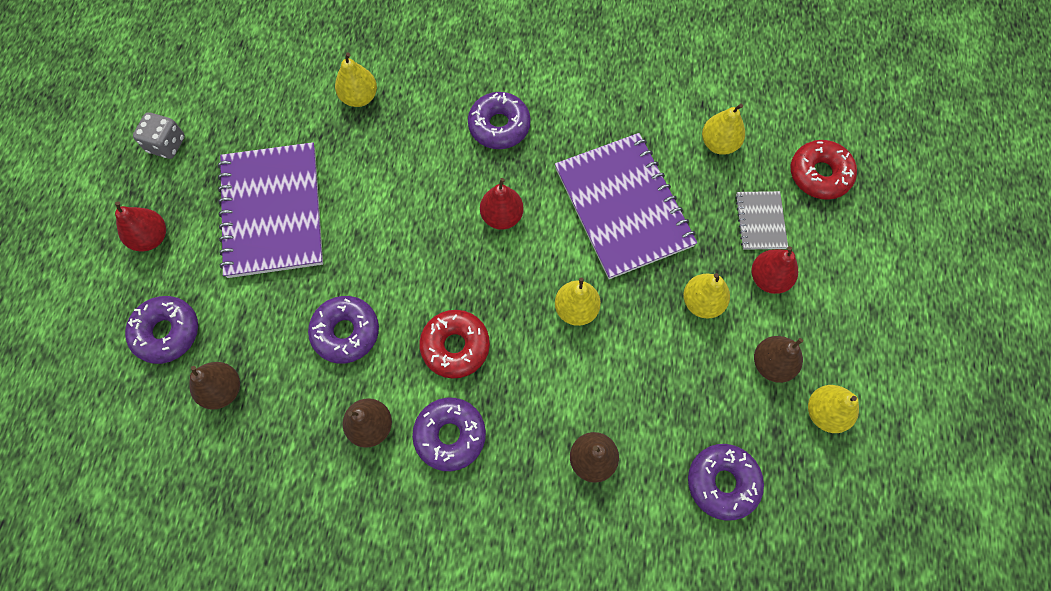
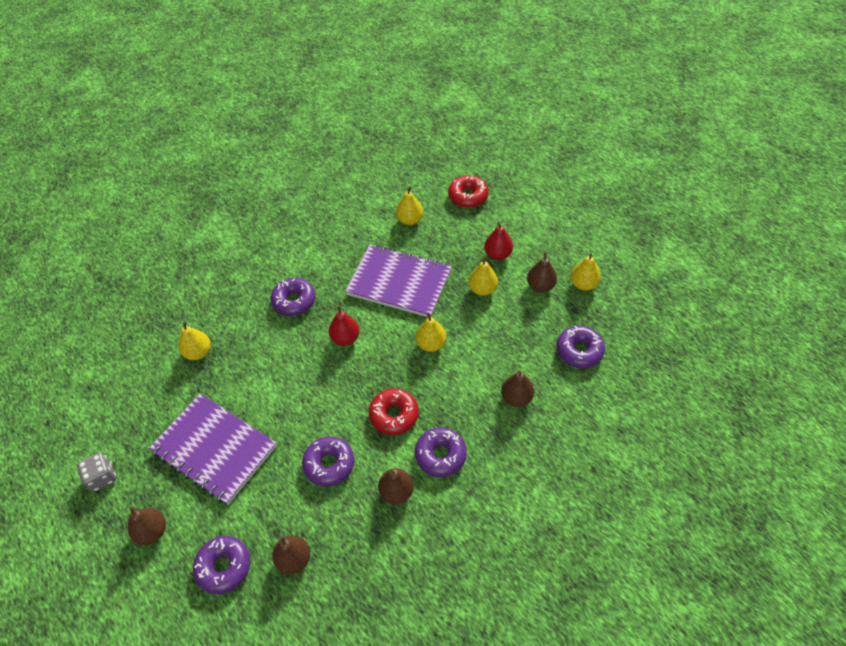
camera: 45 degrees left, 15 degrees down
(151, 237) = (152, 531): red pear -> brown pear
(760, 221) = (466, 235): grey notebook -> none

